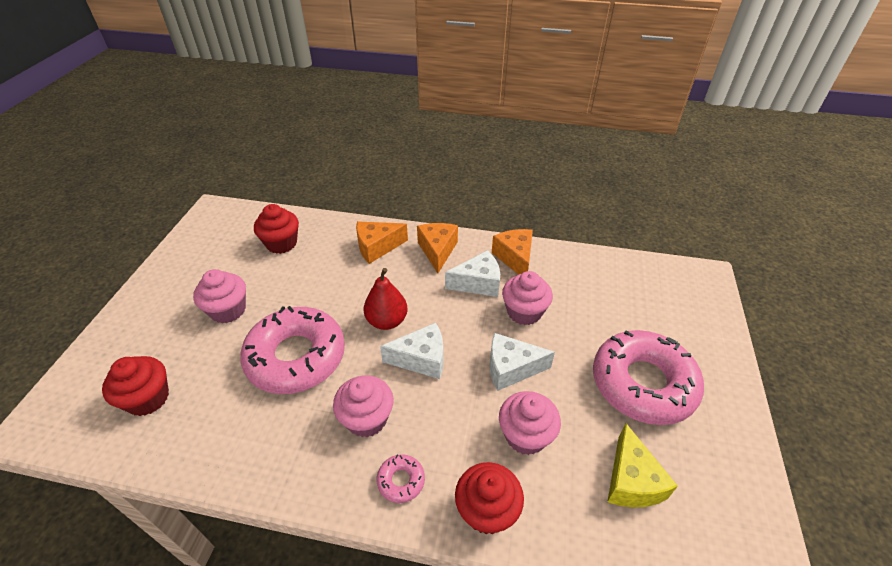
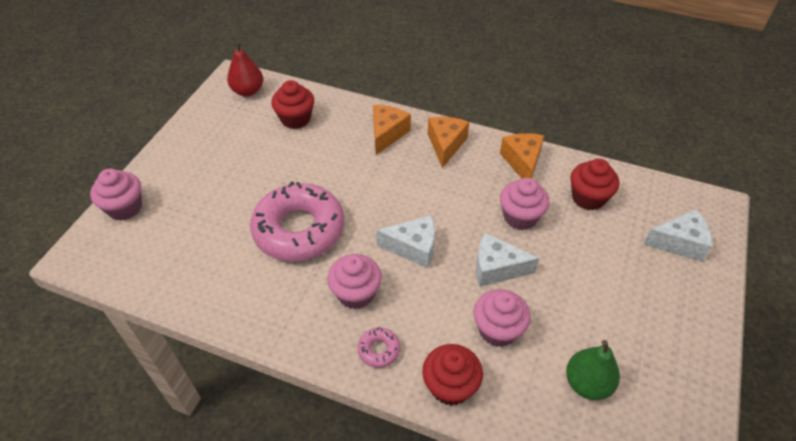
camera: 10 degrees right, 5 degrees up
(148, 398) = (168, 247): red cupcake -> red cupcake (588, 198)
(228, 310) = (241, 178): pink cupcake -> pink cupcake (125, 208)
(377, 247) = (387, 134): orange cheese -> orange cheese turned 120 degrees clockwise
(387, 321) = (386, 208): red pear -> red pear (248, 91)
(478, 283) = (480, 183): white cheese -> white cheese (679, 243)
(631, 481) = (587, 383): yellow cheese -> green pear
(643, 383) = (621, 300): pink donut -> none

